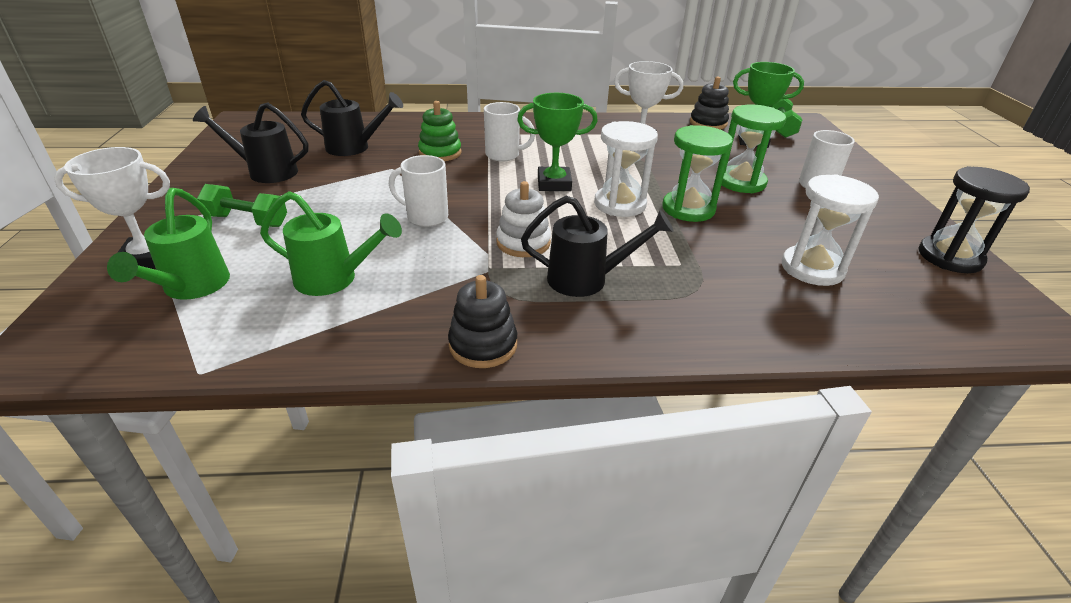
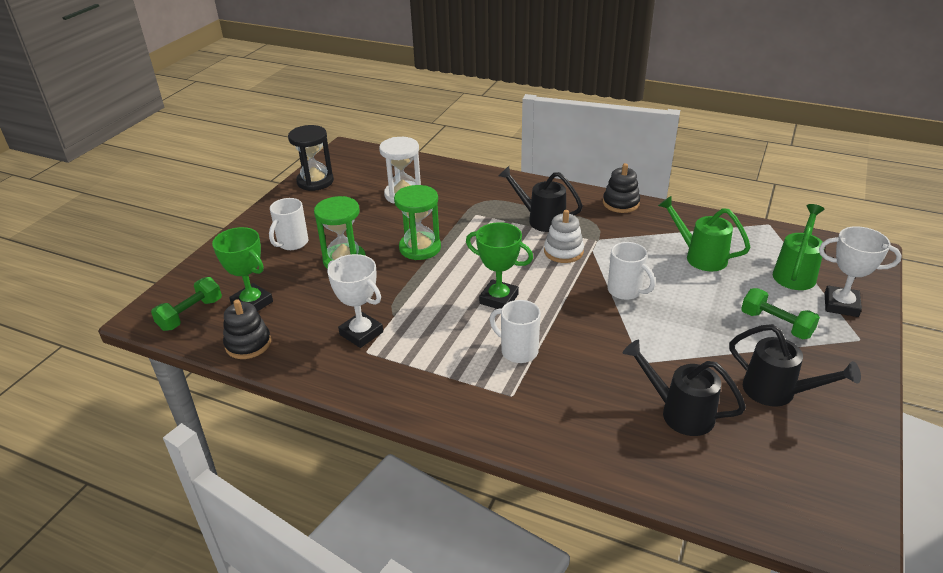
camera: 150 degrees left, 0 degrees up
(440, 153) = (583, 374): green stacking toy -> none
(620, 204) = (465, 265): white hourglass -> none

